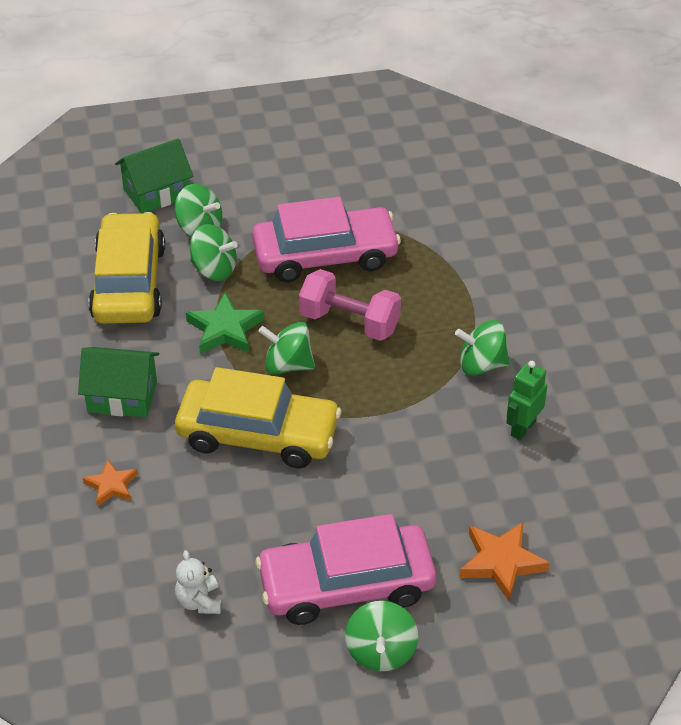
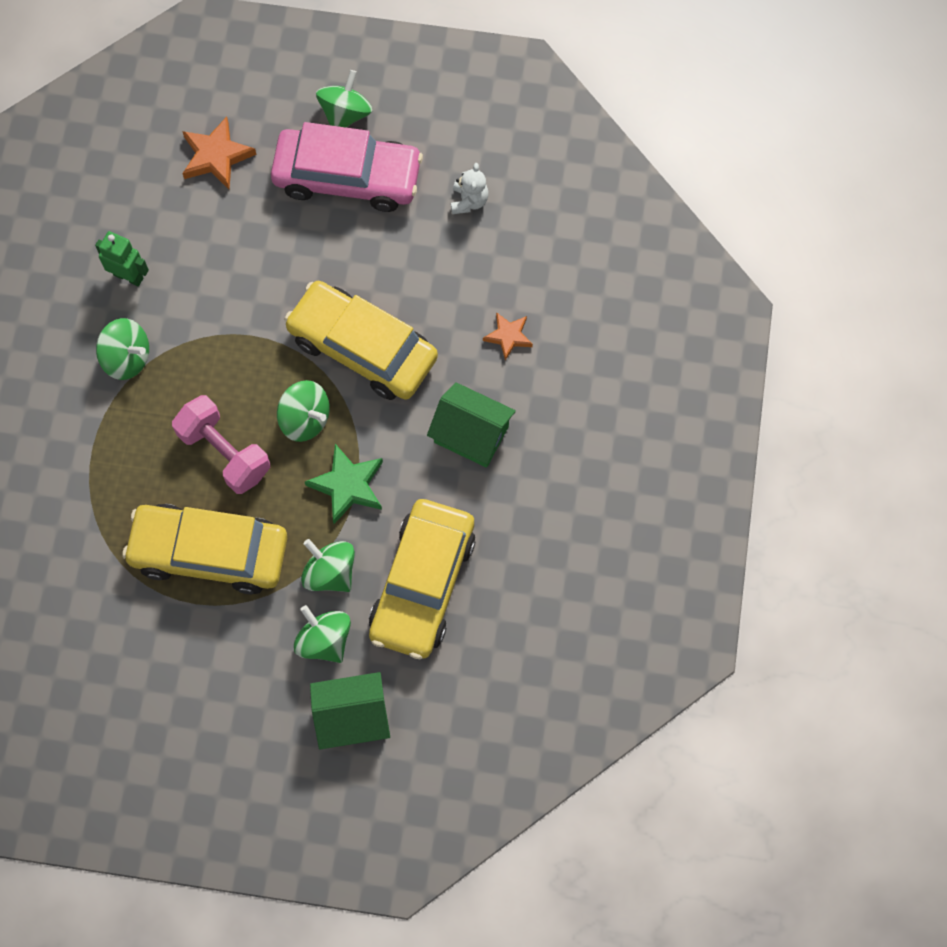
camera: 160 degrees left, 25 degrees up
(325, 256) = (209, 552): pink car -> yellow car
(522, 428) = (128, 276): green robot -> green robot turned 120 degrees counterclockwise

